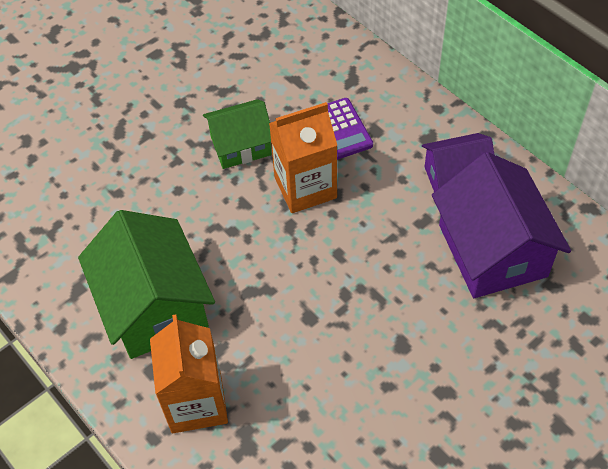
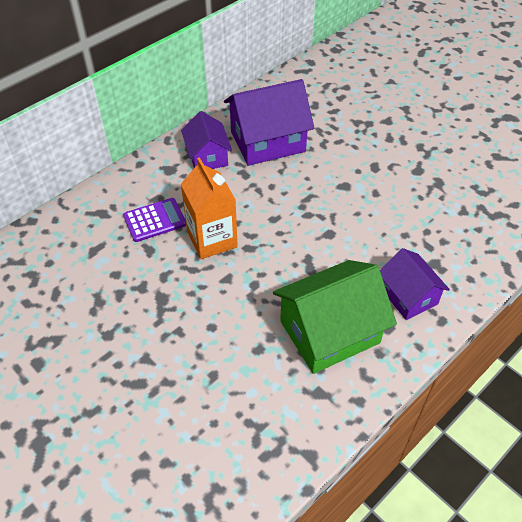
camera: 95 degrees left, 5 degrees down
(196, 402) = (408, 296): orange carton -> purple house
(240, 145) = (165, 284): green house -> none

